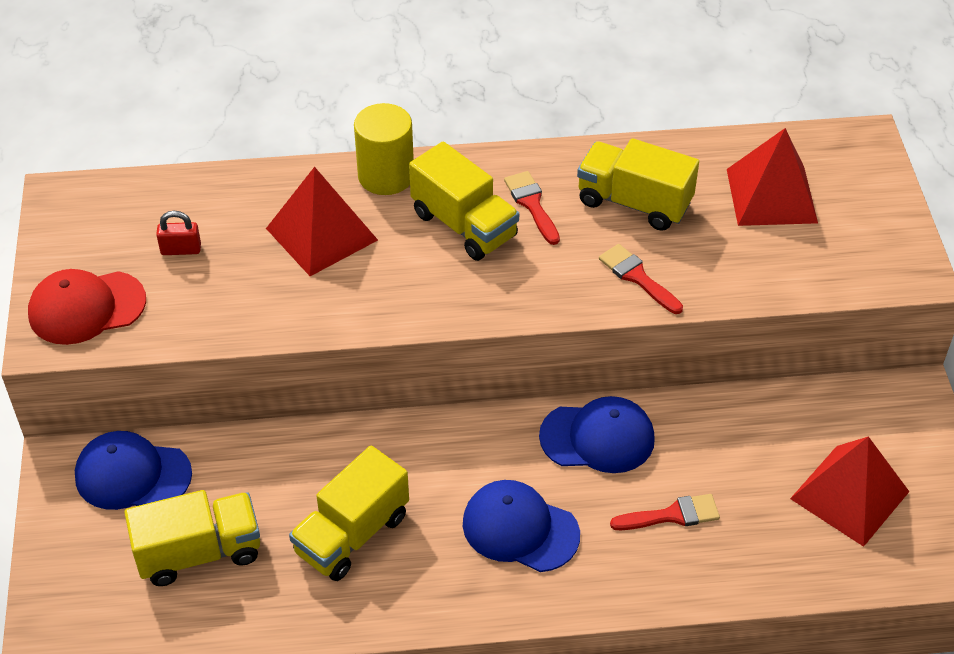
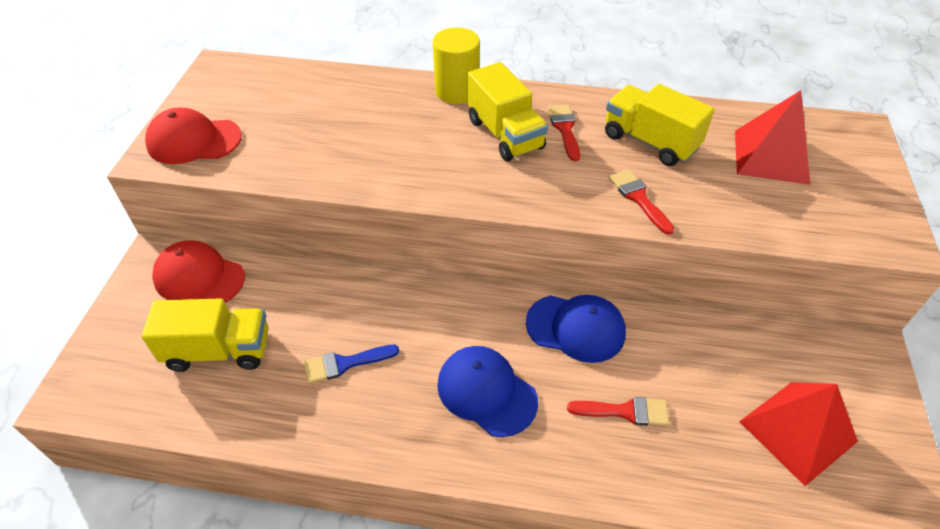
camera: 15 degrees right, 0 degrees up
(132, 475) = (199, 277): blue cap -> red cap
(181, 249) = (283, 114): red padlock -> none
(322, 234) = (392, 121): red pyramid -> none
(352, 534) = (345, 364): yellow truck -> blue brush

